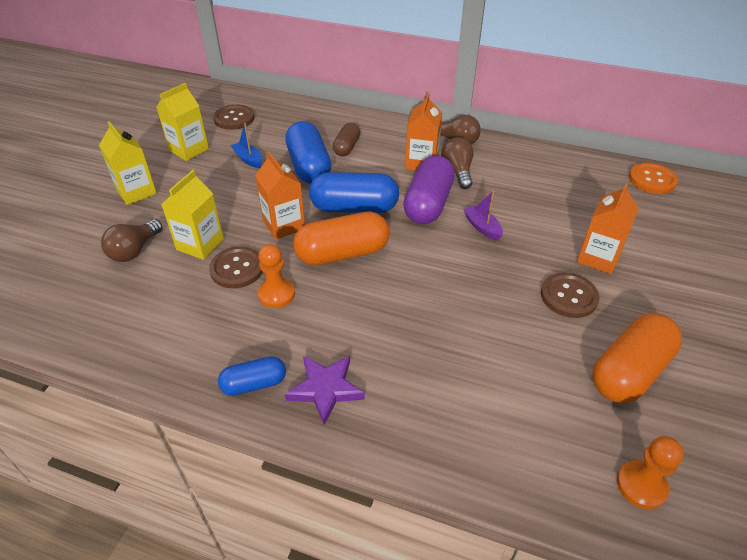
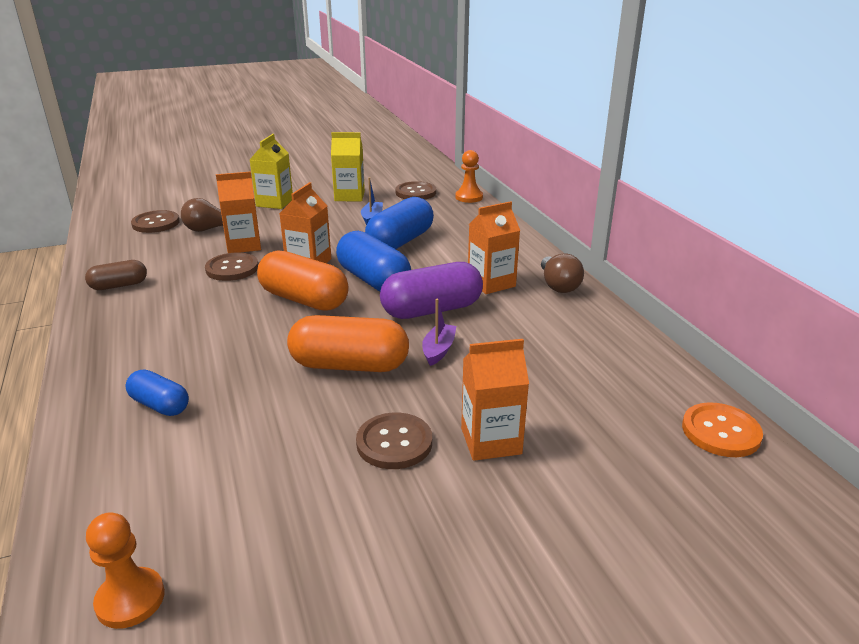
camera: 50 degrees right, 15 degrees down
(64, 279) = (156, 223): none -> brown button
(200, 244) = (244, 245): yellow carton -> orange carton
(254, 384) = (109, 327): blue capsule -> blue capsule (160, 405)
(276, 294) = (220, 294): orange pawn -> orange pawn (469, 197)
(325, 389) = (128, 358): purple star -> none
(346, 147) = (454, 244): brown capsule -> brown capsule (119, 285)
(457, 172) = (508, 305): brown light bulb -> none
(629, 371) = (312, 531): orange capsule -> orange capsule (349, 365)

